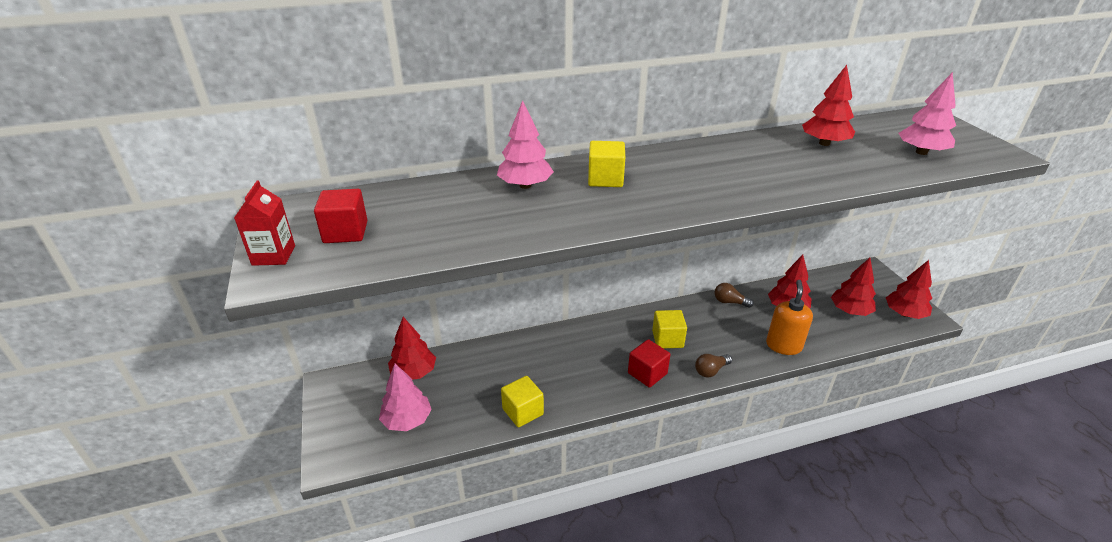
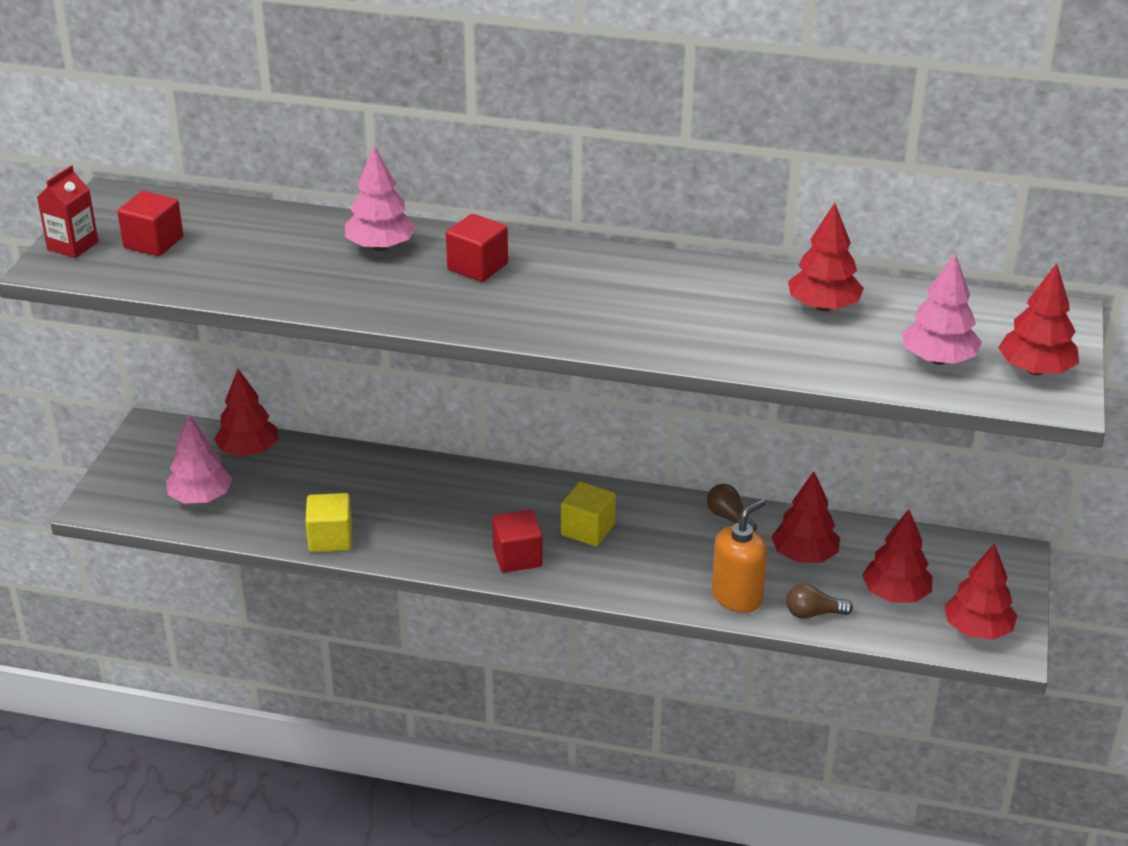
camera: 30 degrees right, 0 degrees up
(605, 179) = (477, 267): yellow cube -> red cube
(711, 370) = (601, 586): brown light bulb -> brown light bulb (813, 613)
(969, 143) = (1035, 370): none -> red tree

